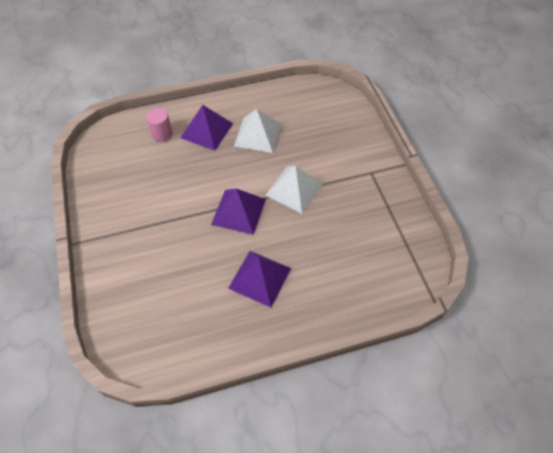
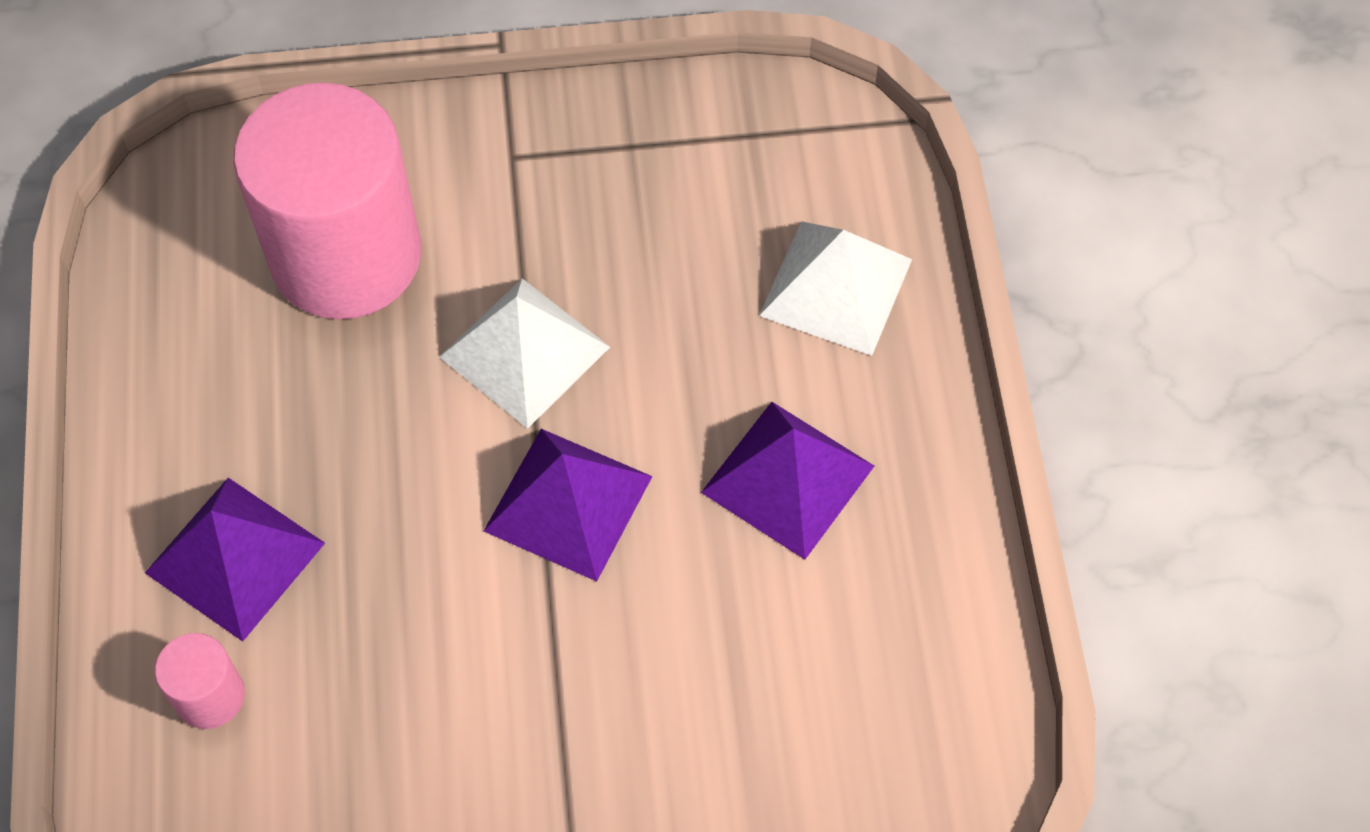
camera: 80 degrees left, 5 degrees up
(257, 134) = (296, 414): white pyramid -> white pyramid (836, 287)
(318, 135) = (346, 256): none -> pink cylinder

